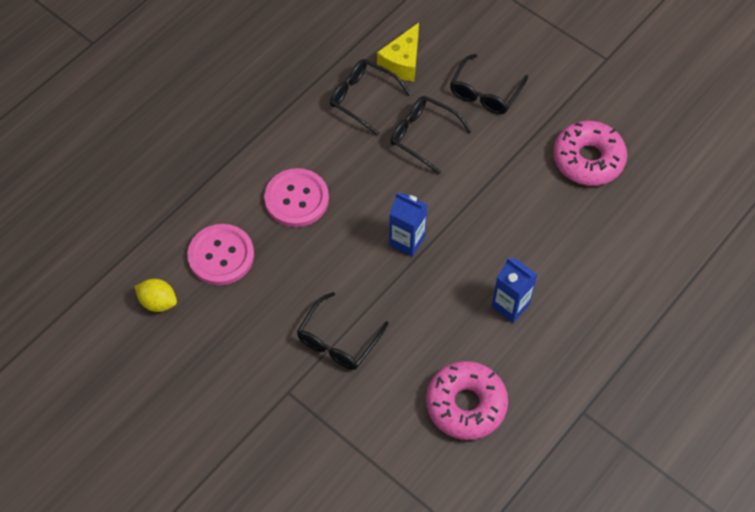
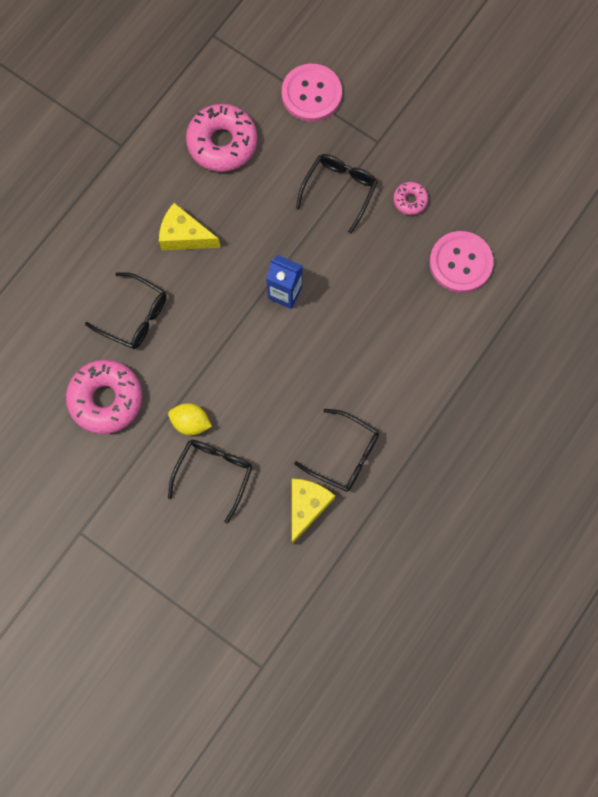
camera: 175 degrees right, 15 degrees up
(158, 302) = (509, 212): yellow lemon -> yellow lemon (191, 422)
(262, 323) = (410, 200): none -> pink donut
(296, 199) = (398, 329): pink button -> pink button (311, 94)
(423, 136) = (277, 413): black glasses -> black glasses (135, 316)
(510, 305) = (184, 236): blue carton -> yellow cheese

